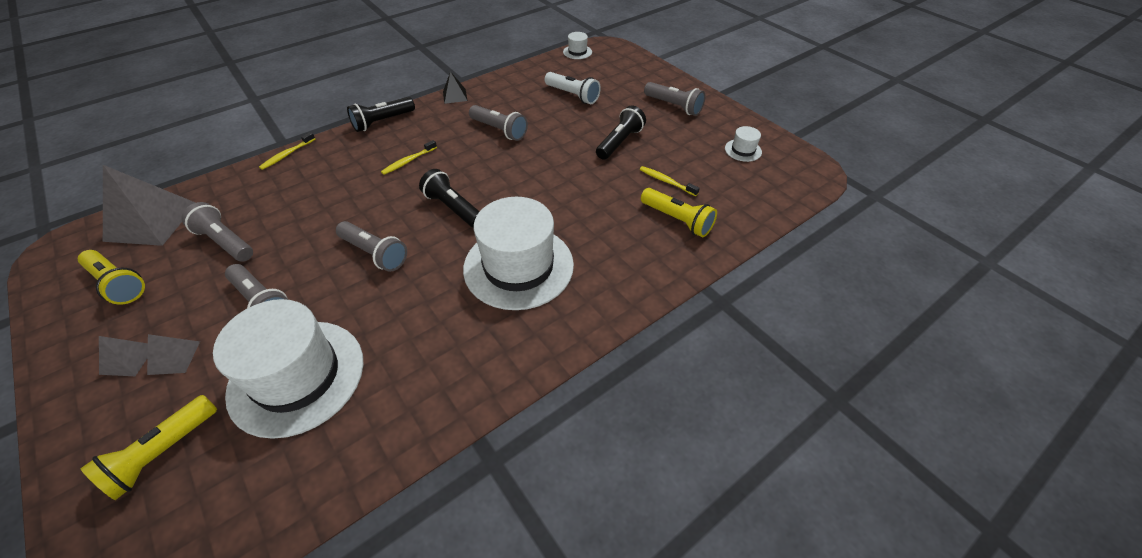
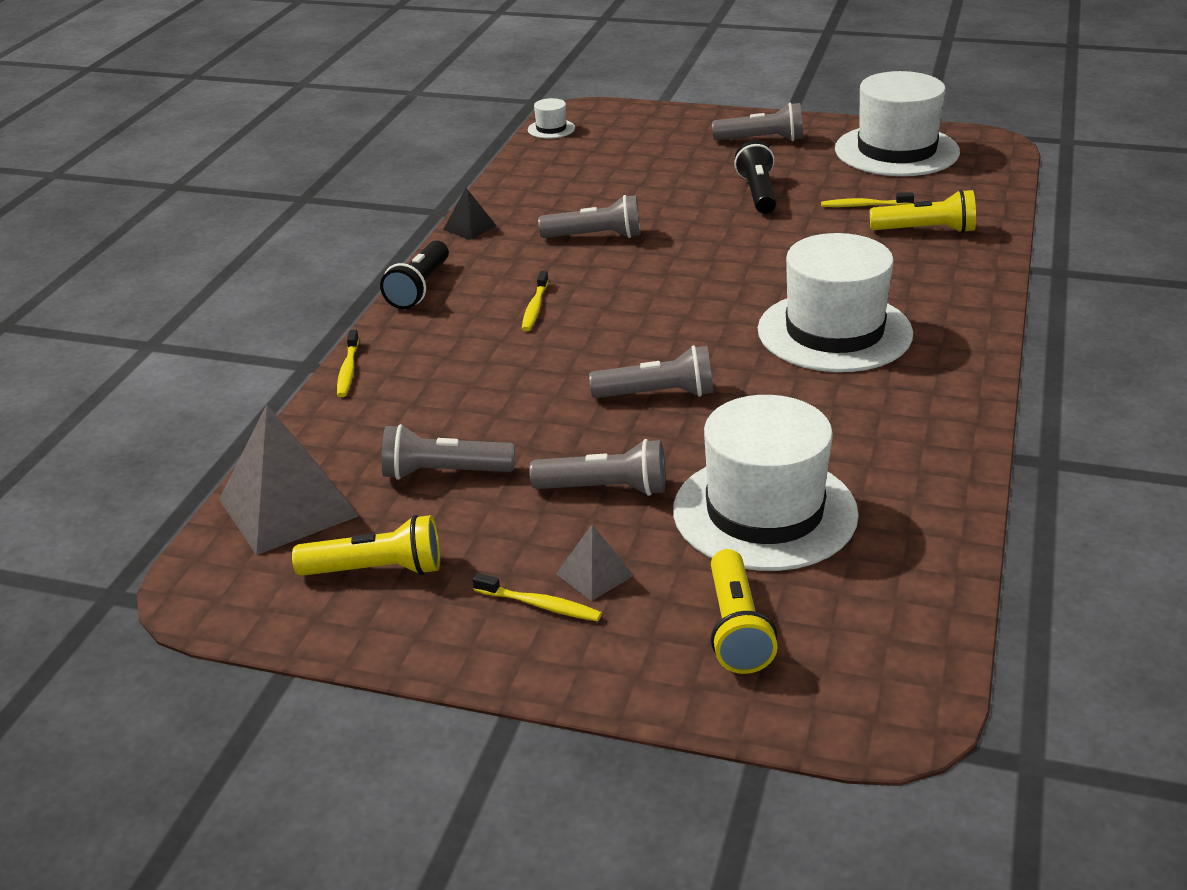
camera: 35 degrees left, 15 degrees down
(128, 359) = (539, 605): grey pyramid -> yellow toothbrush
(453, 208) = (674, 321): black flashlight -> none
(572, 95) = (625, 172): white flashlight -> none
(743, 150) = (896, 151): white hat -> white hat, size x2.44

